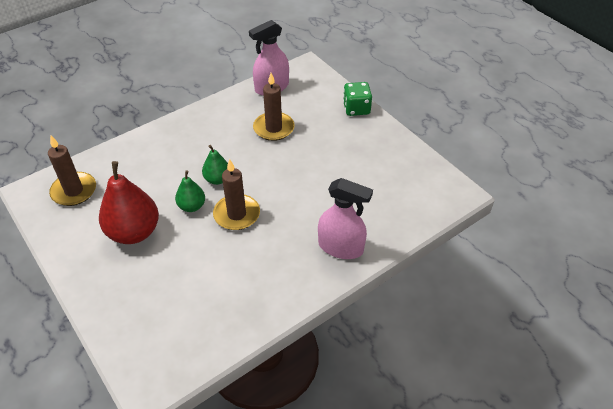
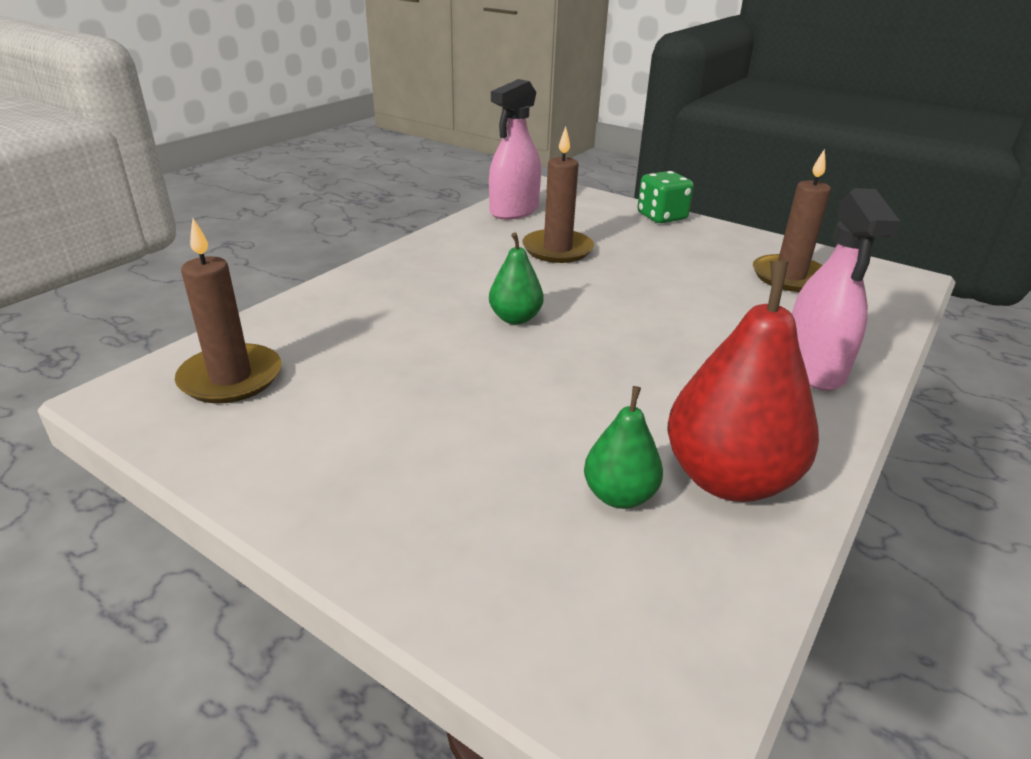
camera: 20 degrees left, 15 degrees down
(134, 232) = (406, 418): red pear -> red pear (728, 479)
(192, 206) = (497, 360): green pear -> green pear (619, 495)
(236, 214) = (591, 357): brown candle -> brown candle (789, 277)
(341, 247) = (813, 368): pink spray bottle -> pink spray bottle turned 90 degrees clockwise

